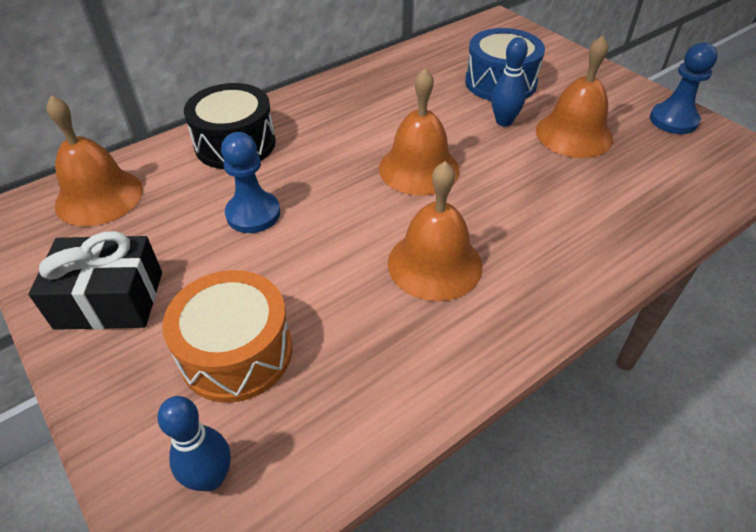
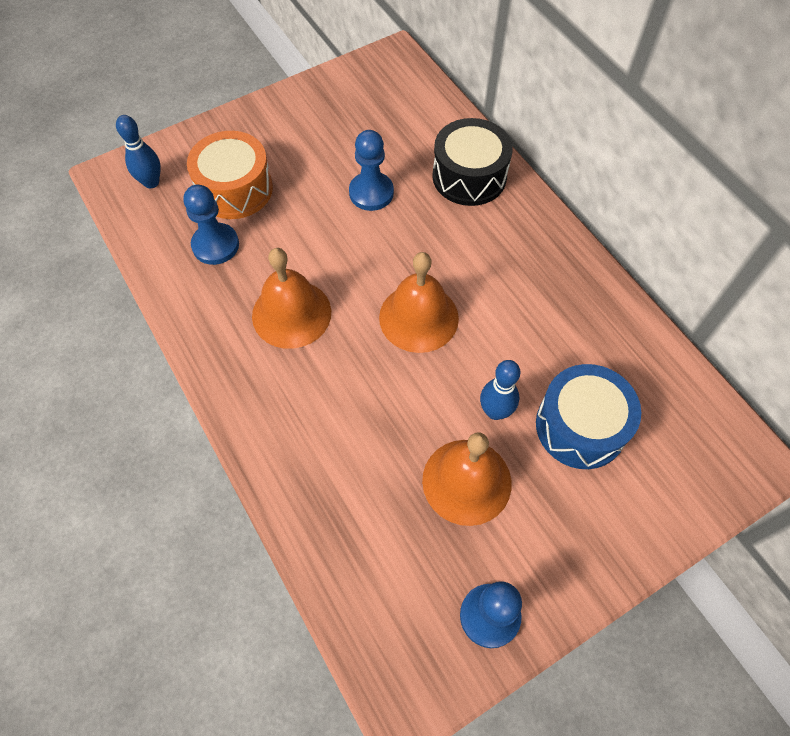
camera: 95 degrees right, 15 degrees up
(99, 197) = (405, 97): orange bell -> none
(110, 300) = (296, 120): black gift -> none
(340, 358) = (215, 245): none -> blue pawn

